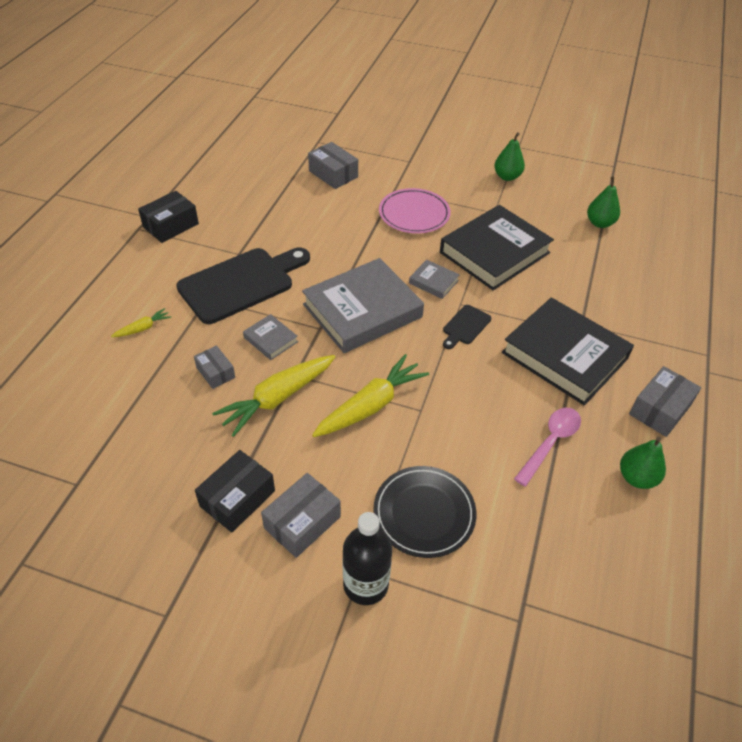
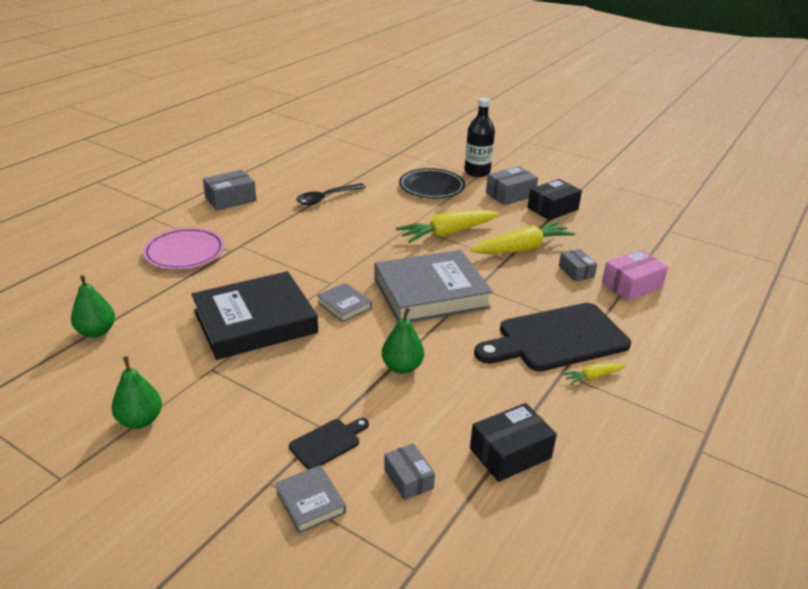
camera: 165 degrees left, 15 degrees down
(143, 328) = (655, 314): yellow carrot -> yellow carrot (592, 377)
(156, 364) = (631, 285): none -> pink box
(171, 225) = (661, 429): black box -> black box (510, 453)
(270, 339) = (526, 286): grey book -> grey book (310, 501)
(333, 174) = (408, 479): grey box -> grey box, size x0.64
(414, 214) = (318, 385): pink plate -> pink plate (184, 252)
(465, 326) = (338, 266): black cutting board -> black cutting board (328, 442)
(550, 443) = (326, 198): pink spoon -> black spoon
(564, 355) = (268, 235): black book -> none
(636, 478) = (285, 178): green pear -> green pear (402, 367)

